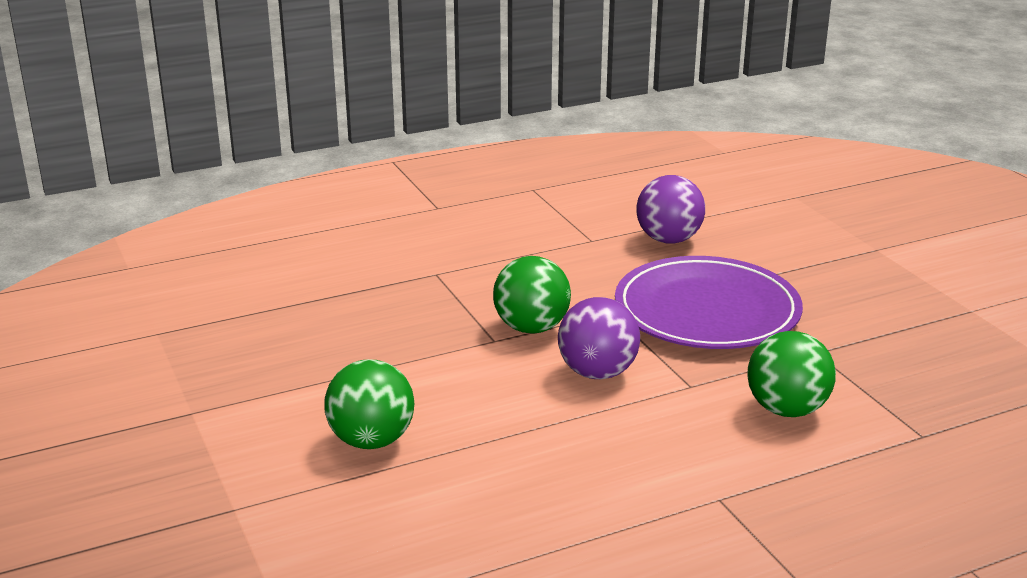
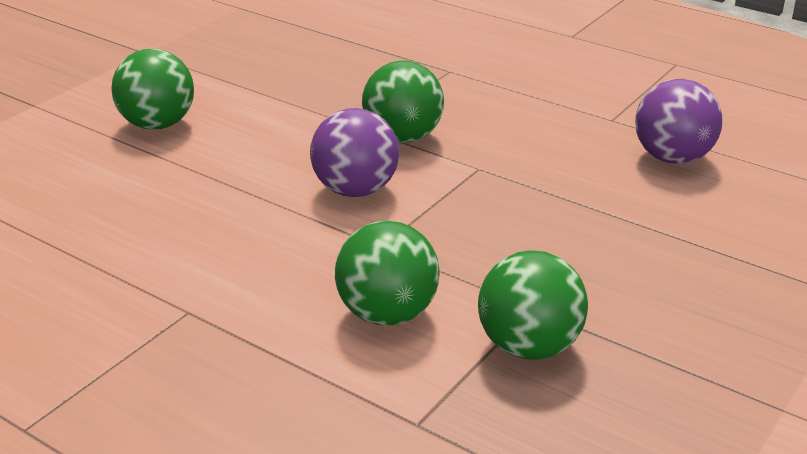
camera: 60 degrees right, 5 degrees up
(707, 310) = (544, 217): purple plate -> none
(861, 368) = (529, 347): none -> green ball

